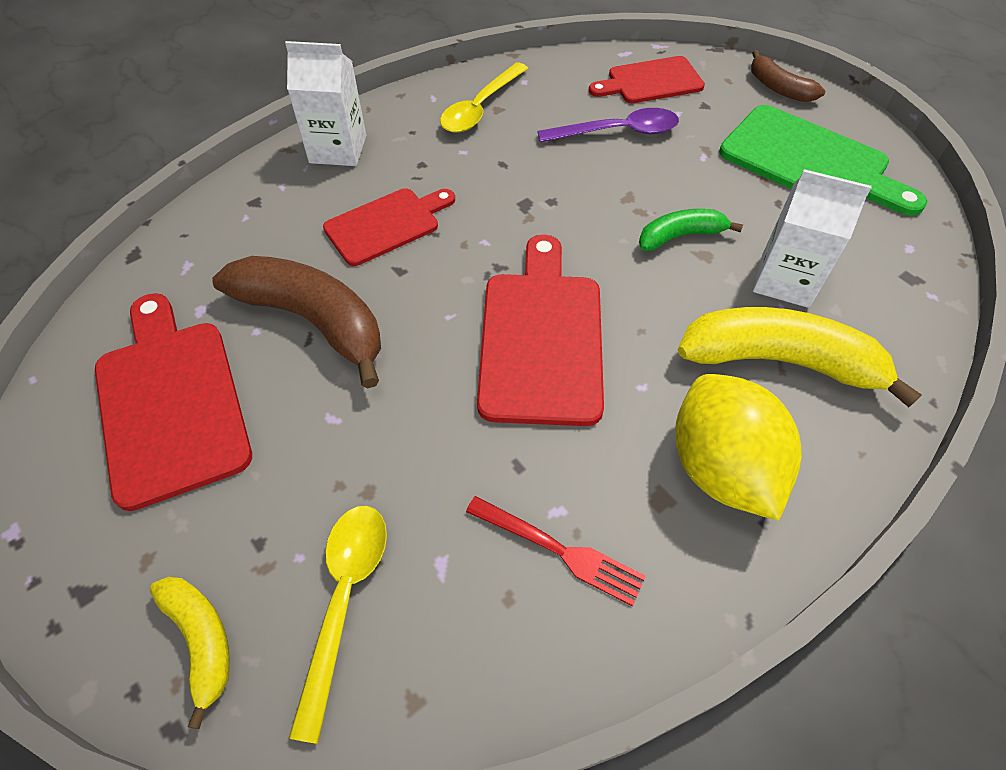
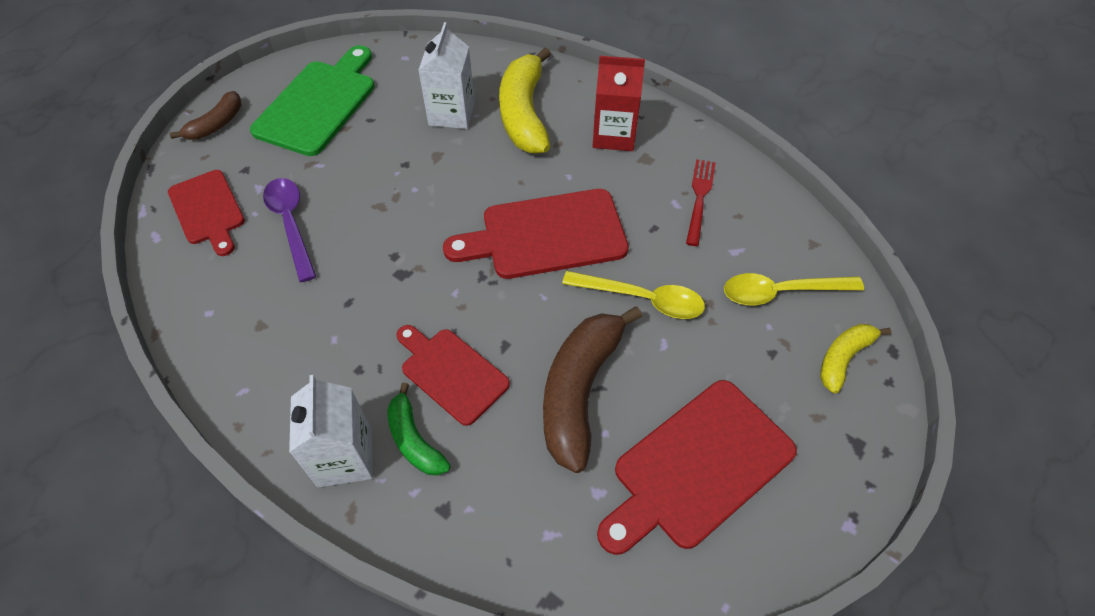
camera: 105 degrees left, 0 degrees up
(480, 107) = (259, 341): yellow spoon -> yellow spoon (642, 299)
(680, 236) = (419, 170): green banana -> green banana (414, 440)
(721, 468) = (614, 135): yellow lemon -> red carton

